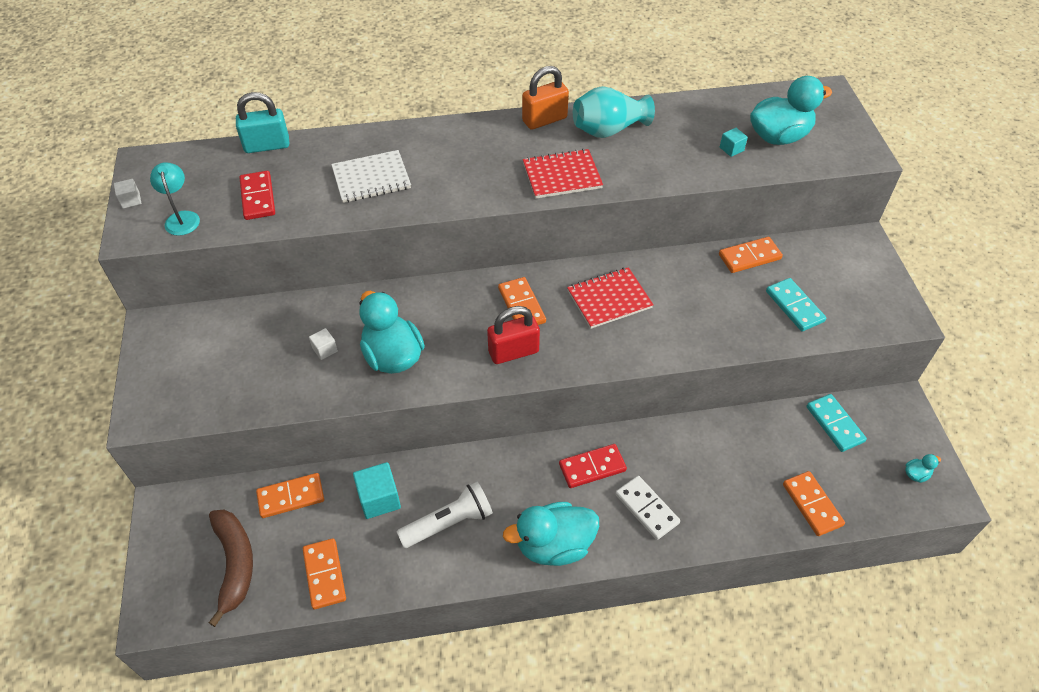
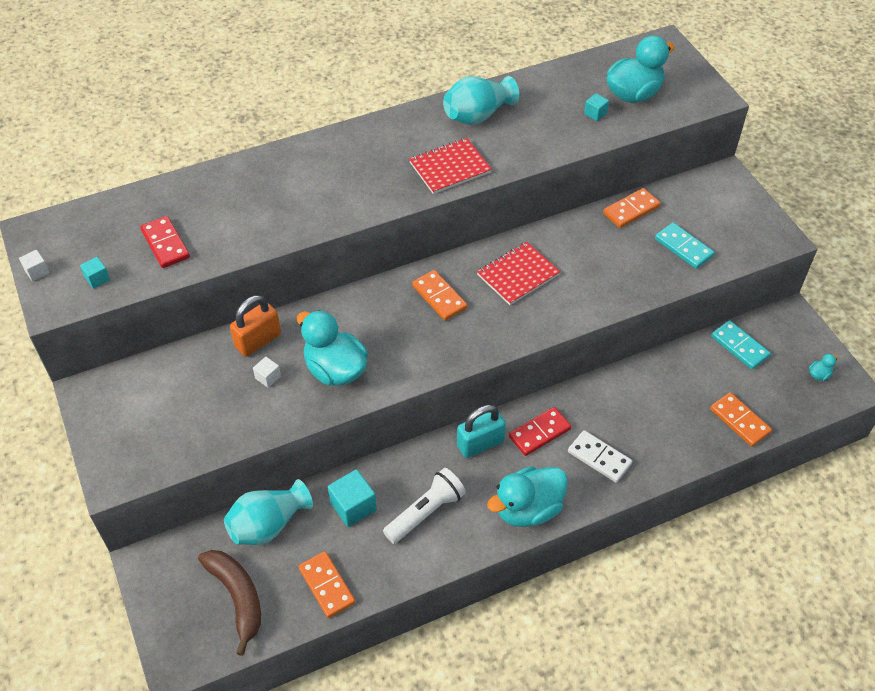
camera: 15 degrees left, 0 degrees up
(182, 218) = (97, 278): turquoise lamp -> turquoise cube
(267, 145) = (152, 191): turquoise padlock -> turquoise padlock (480, 444)
(291, 497) = (268, 525): orange domino -> turquoise vase
(371, 178) = (270, 204): white notebook -> none
(513, 351) = (446, 341): red padlock -> none
(544, 120) = (414, 116): orange padlock -> orange padlock (258, 341)

